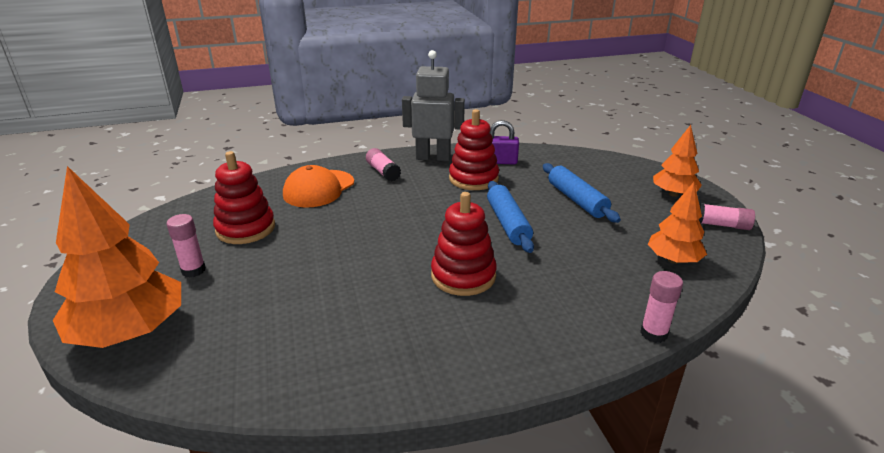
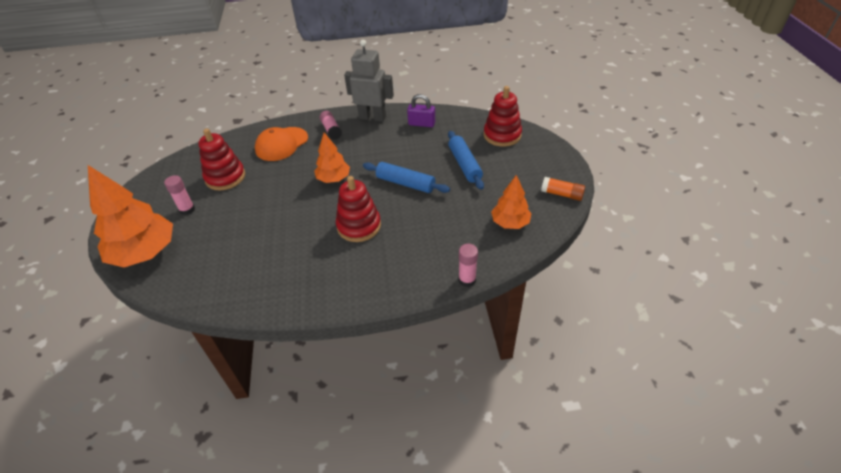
camera: 10 degrees right, 15 degrees up
(473, 179) = (395, 140): red stacking toy -> red stacking toy (502, 135)
(508, 223) = (405, 183): blue rolling pin -> blue rolling pin turned 60 degrees counterclockwise
(673, 194) = (541, 163): orange tree -> orange tree (333, 179)
(720, 225) = (562, 194): pink glue stick -> orange glue stick

